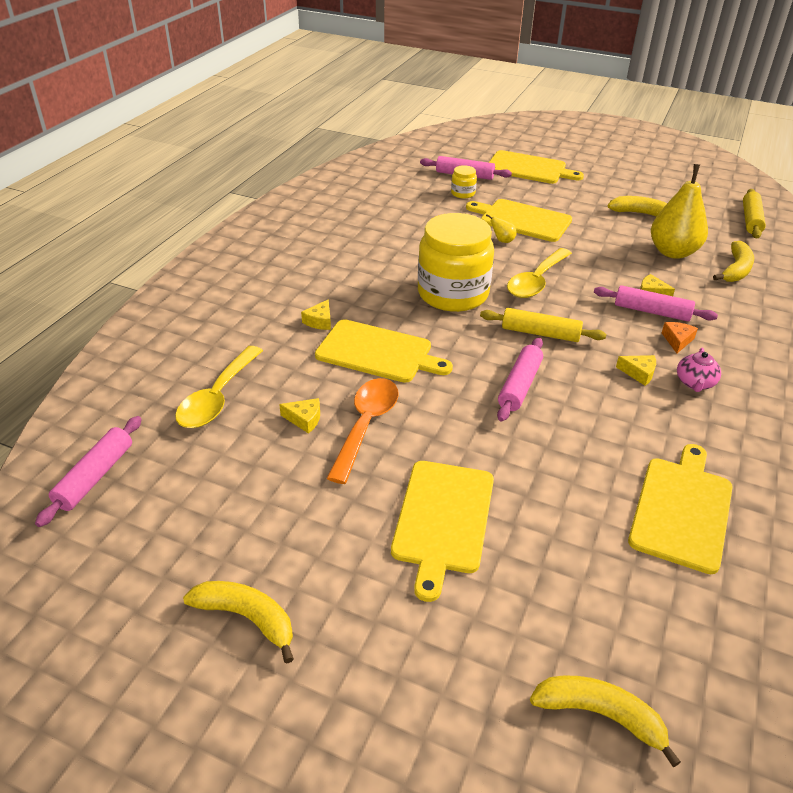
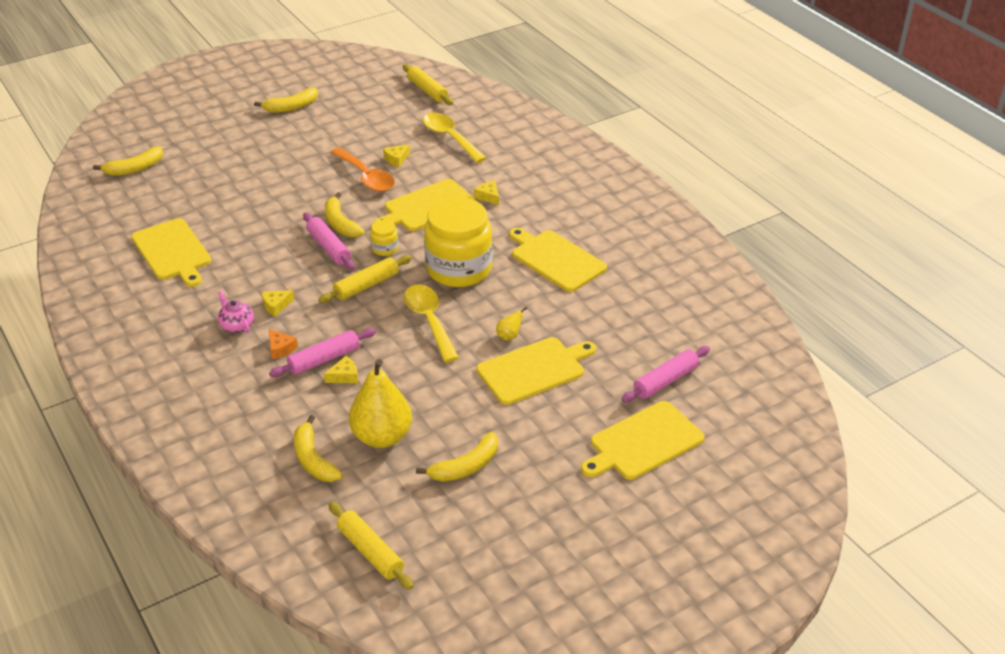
camera: 125 degrees right, 0 degrees up
(95, 477) = (427, 90): pink rolling pin -> yellow rolling pin
(443, 520) = (272, 174): yellow cutting board -> yellow cutting board (556, 259)
(463, 193) = (623, 358): yellow jar -> yellow jar (384, 248)
(473, 399) = (340, 223): none -> yellow banana

